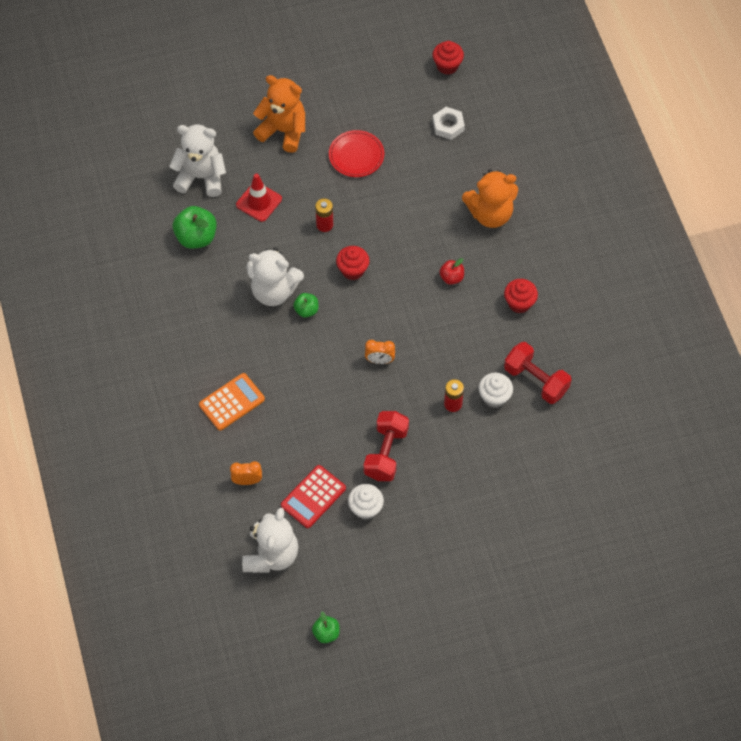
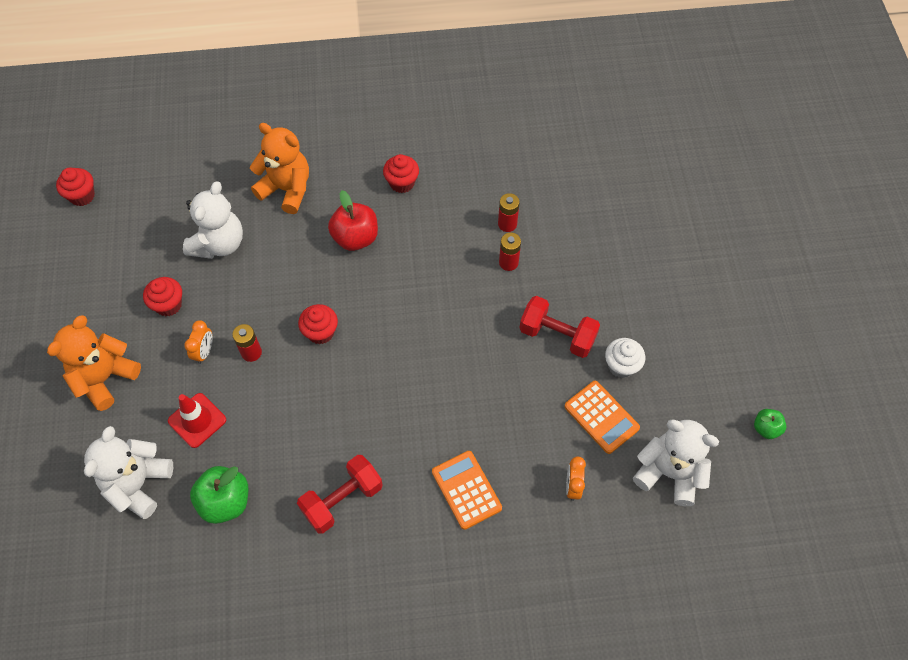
camera: 80 degrees left, 0 degrees up
(274, 291) = (326, 421): white teddy bear -> white teddy bear (219, 243)
(306, 310) = (361, 389): green apple -> none
(313, 497) = (601, 417): red calculator -> orange calculator
(356, 156) = (168, 305): red plate -> red cupcake
(379, 360) = (442, 323): orange clock -> orange clock (204, 352)
(448, 126) = (161, 208): white nut -> none
(451, 277) = (355, 238): red apple -> red apple, size x1.77
(490, 214) = (287, 189): orange teddy bear -> orange teddy bear turned 60 degrees counterclockwise
(494, 397) = (507, 224): white cupcake -> red battery
(536, 380) = (494, 185): red dumbbell -> red dumbbell (342, 500)

